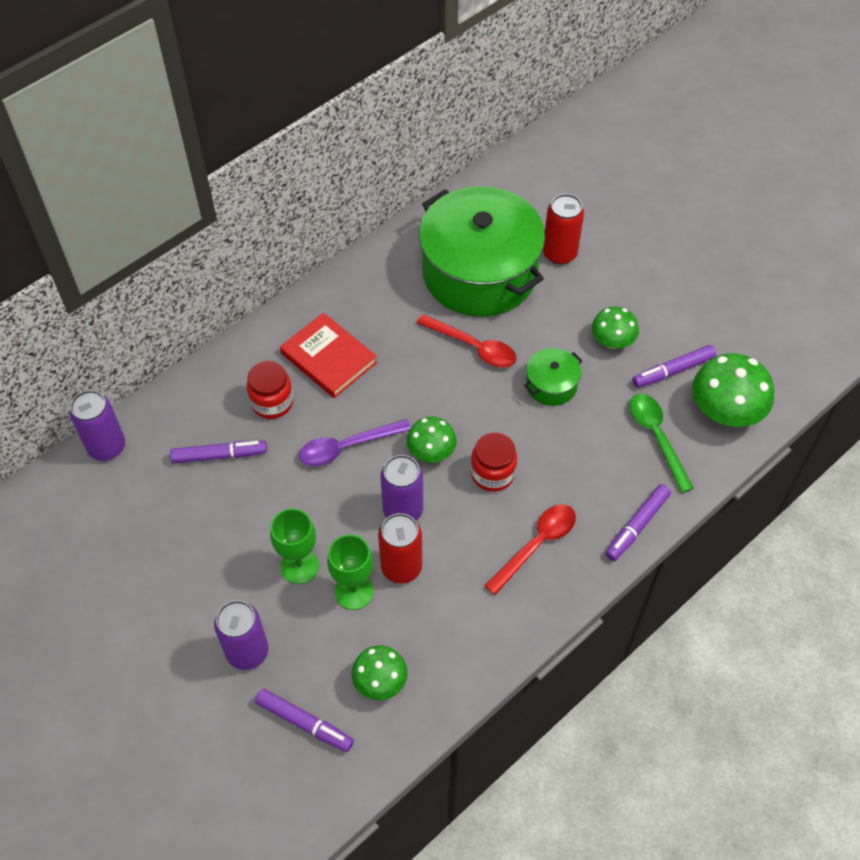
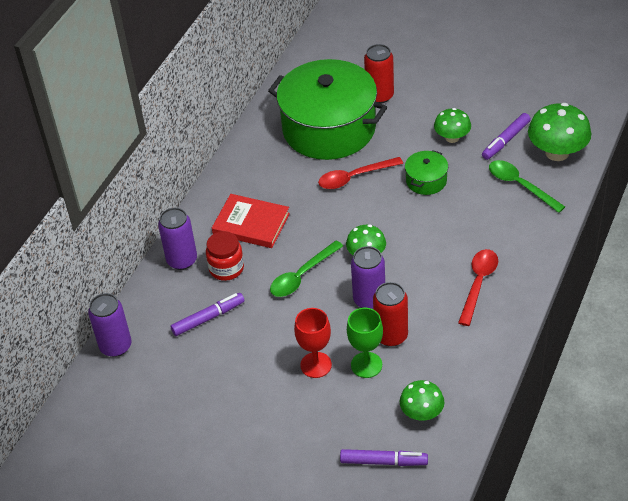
camera: 20 degrees left, 10 degrees down
(247, 652) = (312, 434): purple can -> purple can (182, 260)
(299, 566) = (316, 365): green goblet -> red goblet
(347, 447) = (302, 275): purple spoon -> green spoon
(473, 347) = (354, 177): red spoon -> red spoon turned 150 degrees clockwise
(492, 473) = (419, 252): red jar -> none
(637, 526) = (540, 245): purple marker -> none

